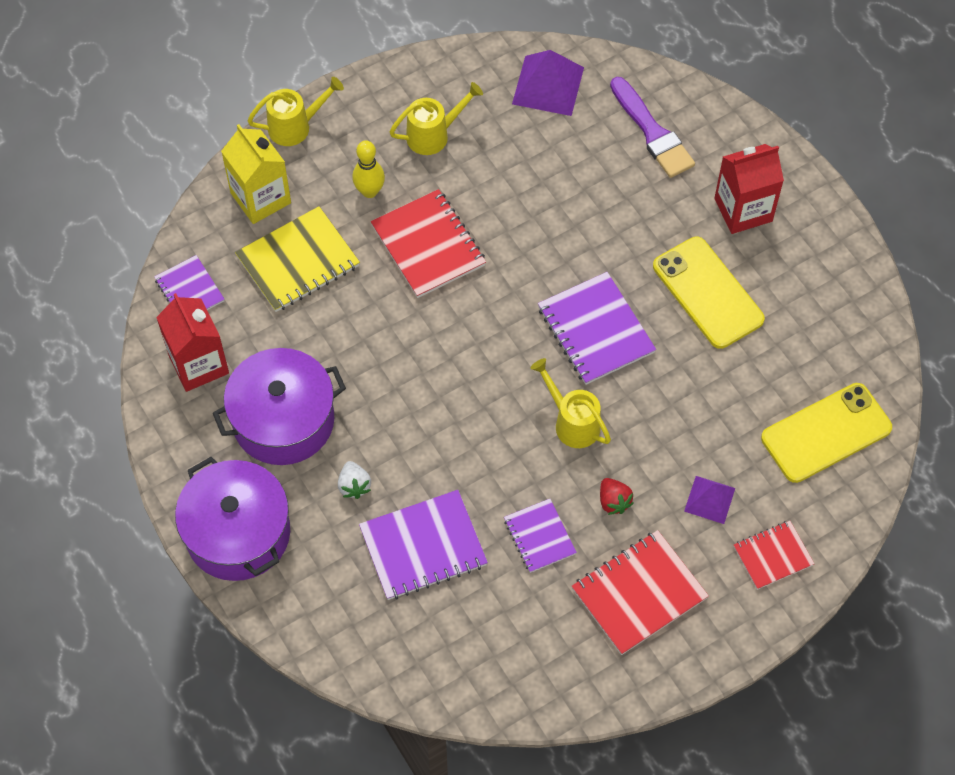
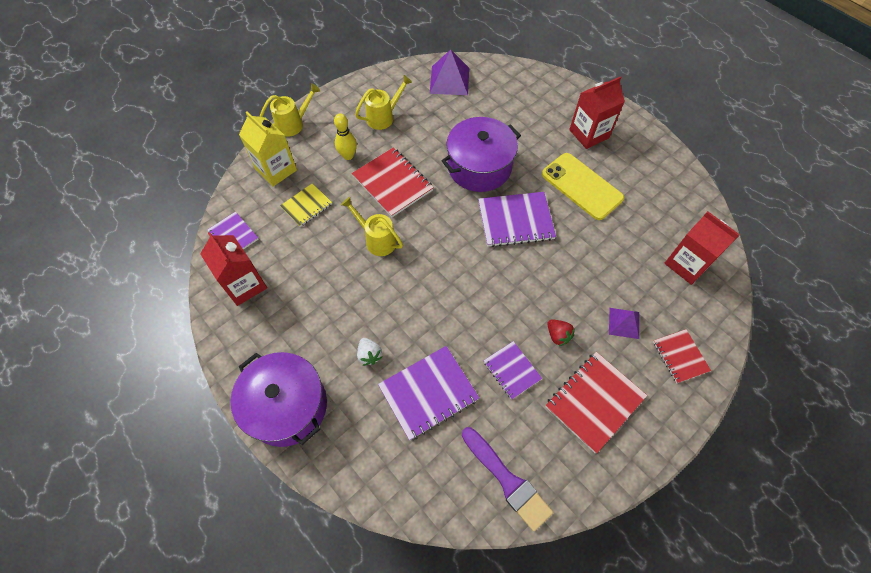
camera: 10 degrees left, 0 degrees up
(283, 420) = (311, 315): purple pot -> purple pot (479, 167)
(298, 261) = (306, 206): yellow notebook -> yellow notebook, size x0.61
(572, 422) = (515, 284): yellow watering can -> yellow watering can (377, 240)
(596, 330) = (515, 220): purple notebook -> purple notebook turned 60 degrees counterclockwise
(652, 132) = (520, 98): purple brush -> purple brush (507, 480)
(773, 556) = (680, 356): red notebook -> red notebook turned 75 degrees counterclockwise
(826, 433) = (687, 264): yellow phone -> red carton

